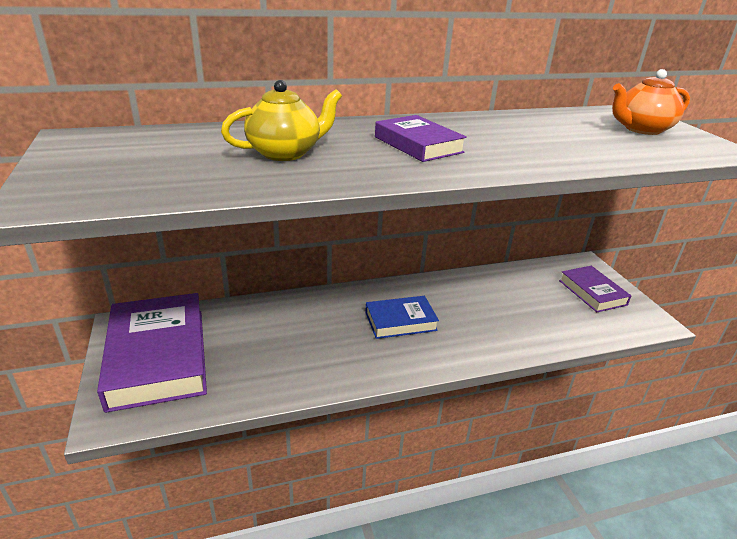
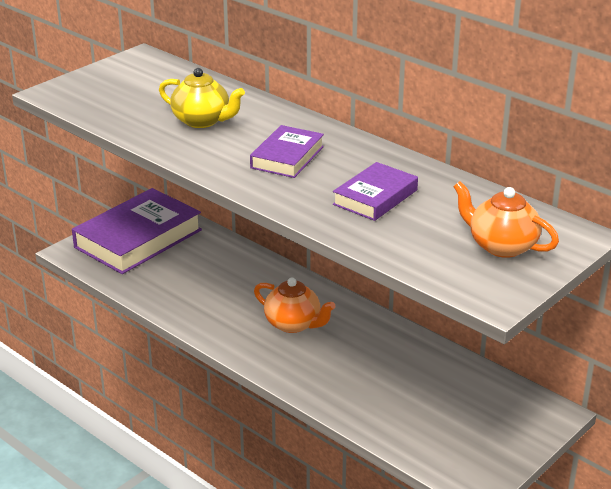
camera: 60 degrees right, 0 degrees up
(400, 321) = (293, 324): blue book -> orange teapot
(592, 292) = (487, 429): purple book -> purple book (375, 197)

